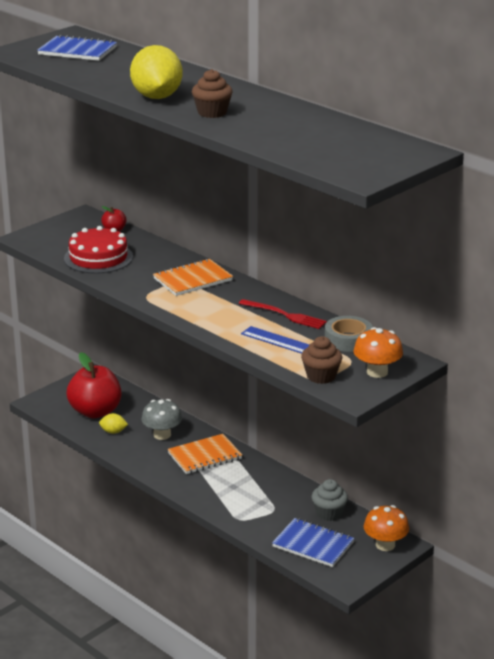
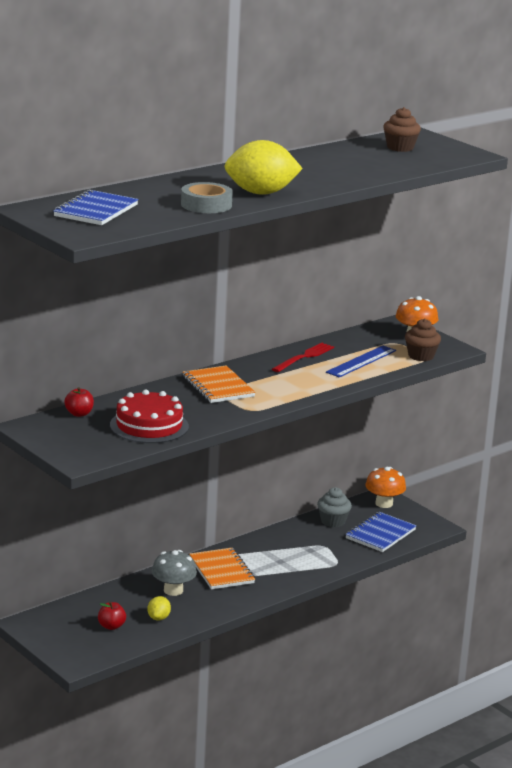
camera: 85 degrees left, 5 degrees down
(95, 412) = (111, 626): red apple -> red apple, size x0.44
(212, 112) = (310, 179): brown cupcake -> brown cupcake (400, 148)
(348, 339) = (356, 339): grey tape -> grey tape (206, 205)

